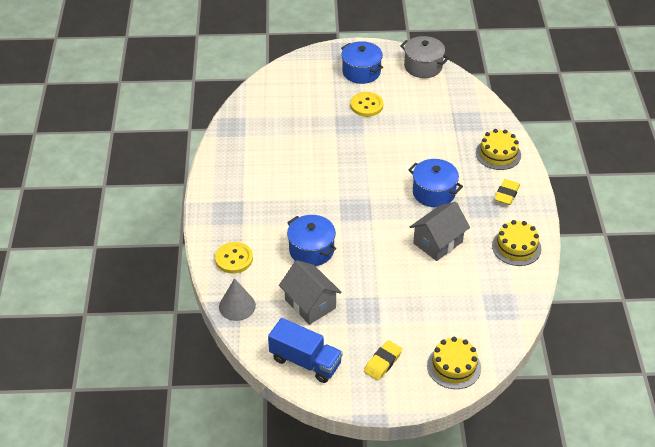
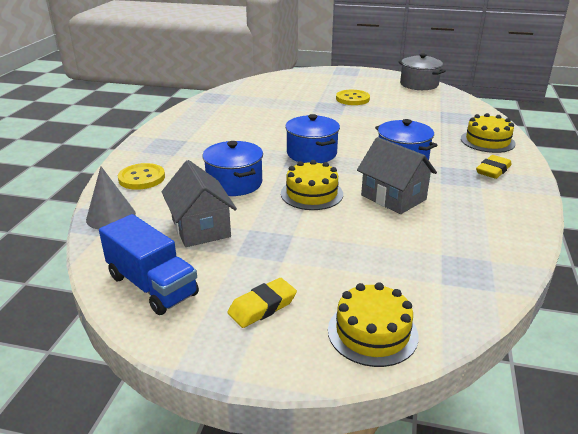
camera: 15 degrees right, 15 degrees down
(361, 72) = (356, 82): blue pot -> blue pot (311, 153)
(438, 242) = (393, 197): grey house -> grey house turned 75 degrees clockwise
(516, 247) = (500, 215): yellow cake -> yellow cake (311, 194)

